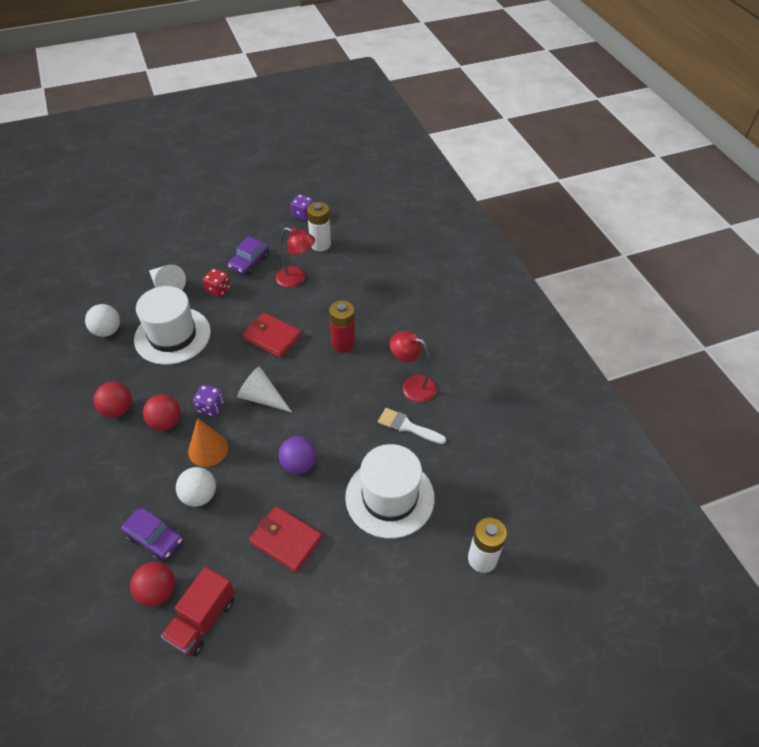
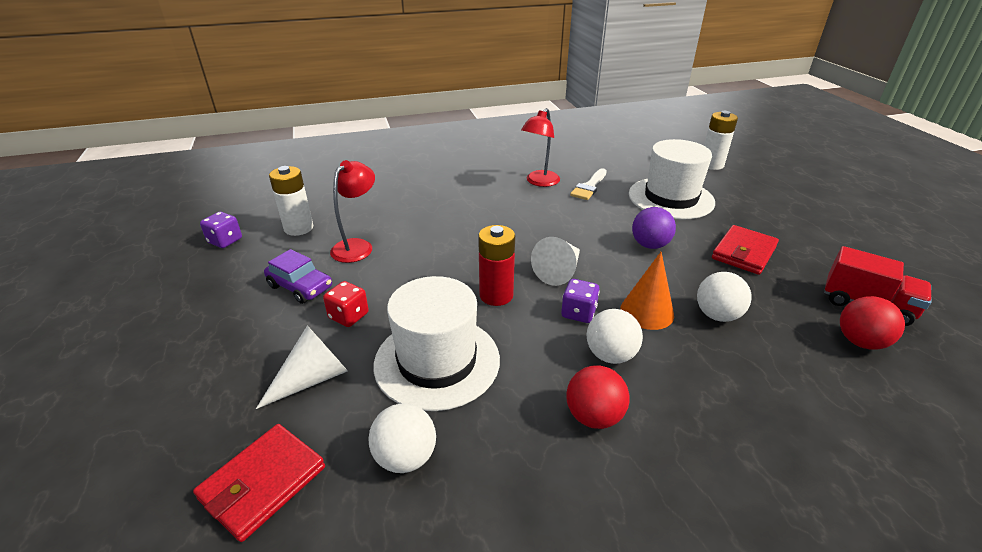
camera: 85 degrees left, 15 degrees down
(154, 538) = (794, 351): purple car -> none
(166, 422) = (610, 355): red ball -> white ball
(272, 337) = (459, 264): red wallet -> red wallet (263, 483)
(343, 344) = (478, 216): red battery -> red battery (496, 295)

